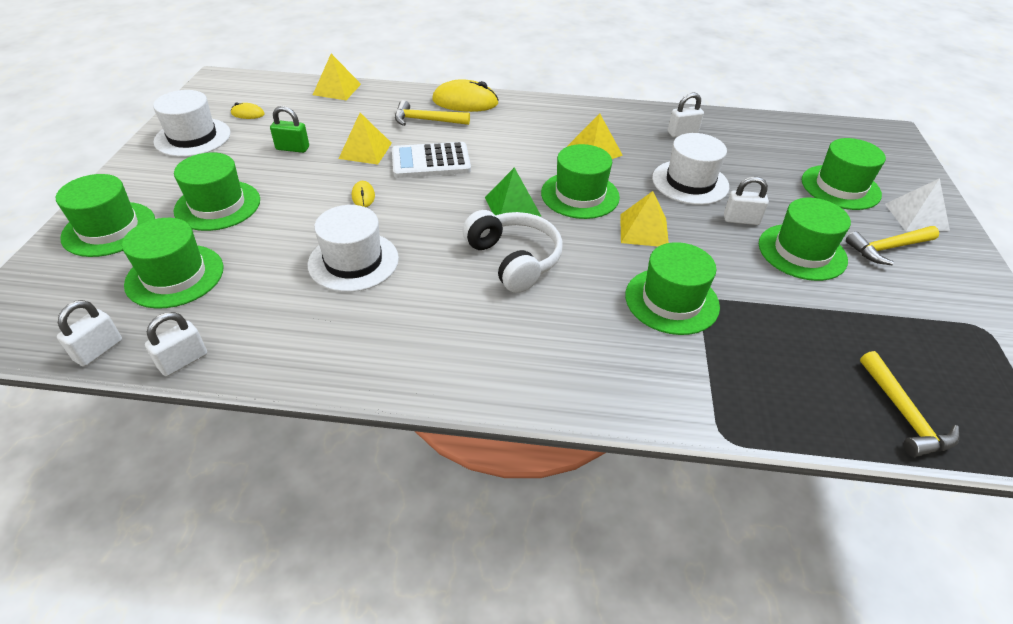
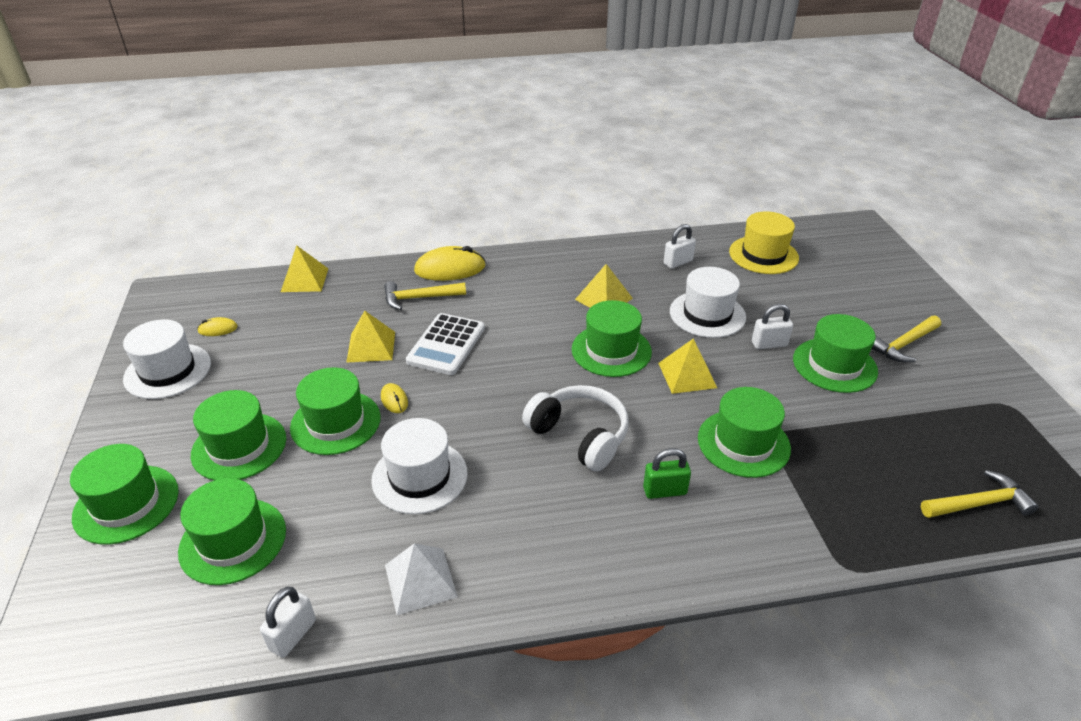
camera: 15 degrees left, 5 degrees down
(99, 350) = (191, 649): white padlock -> none
(292, 148) = (290, 360): green padlock -> green padlock (664, 491)
(431, 161) = (446, 345): white calculator -> white calculator turned 45 degrees counterclockwise
(512, 206) = (551, 377): green pyramid -> none
(773, 142) = (763, 255): none -> yellow hat
(840, 187) = (840, 291): green hat -> green hat (335, 422)
(903, 414) = (978, 503): yellow hammer -> yellow hammer turned 75 degrees counterclockwise
(916, 217) = (914, 307): white pyramid -> white pyramid (420, 580)

